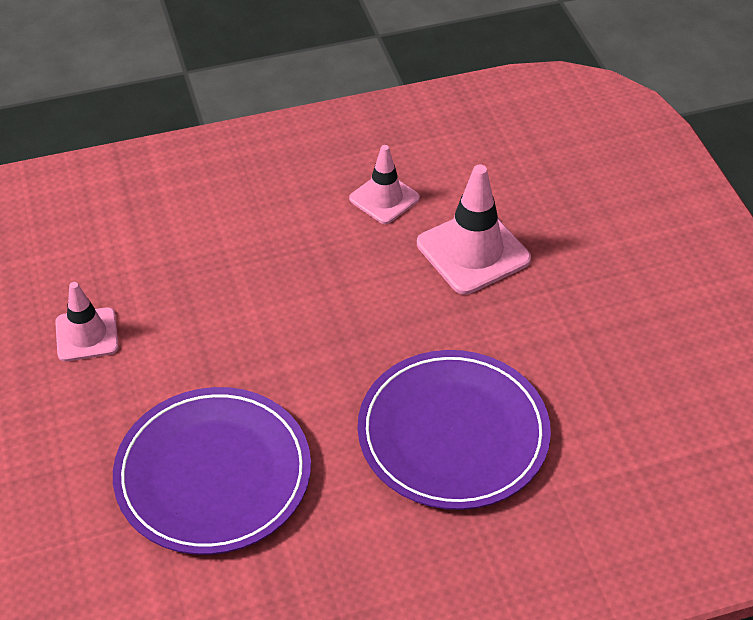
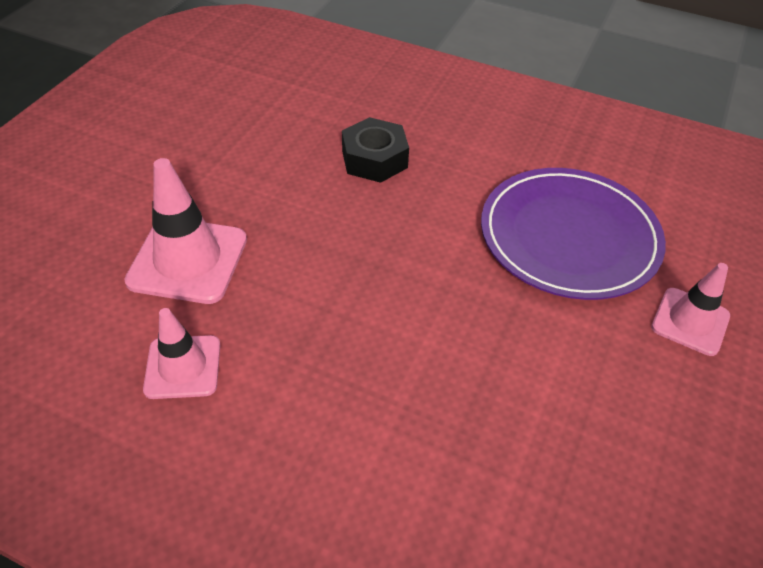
camera: 140 degrees left, 0 degrees up
(87, 335) = (608, 430): pink traffic cone -> pink traffic cone (690, 321)
(453, 433) = (374, 159): purple plate -> black nut

